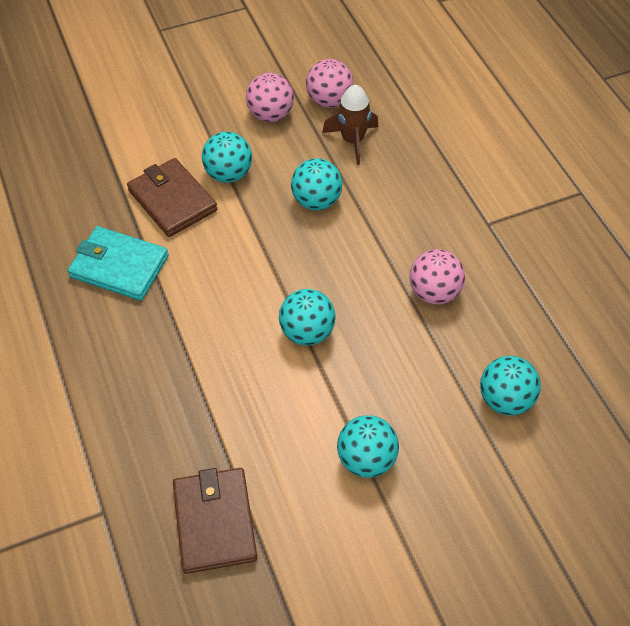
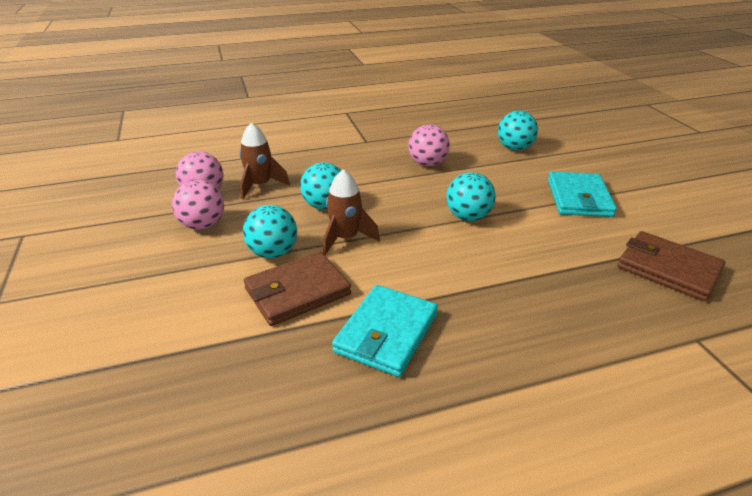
camera: 85 degrees left, 20 degrees down
(214, 521) = (668, 269): brown wallet -> brown wallet turned 45 degrees clockwise
(256, 225) = (346, 238): none -> brown rocket
(366, 459) = (579, 198): turquoise ball -> turquoise wallet

